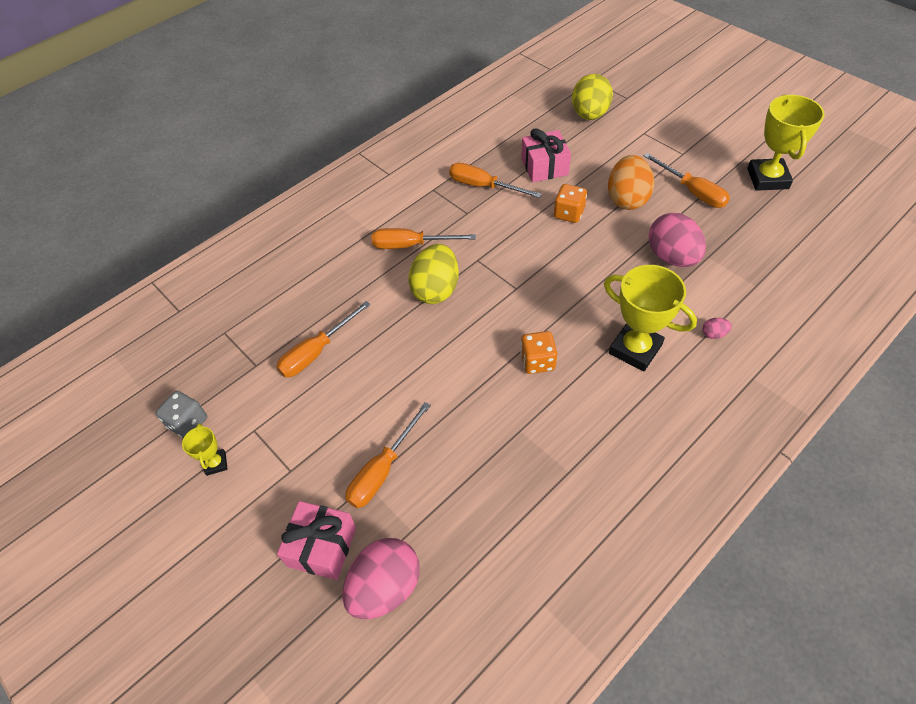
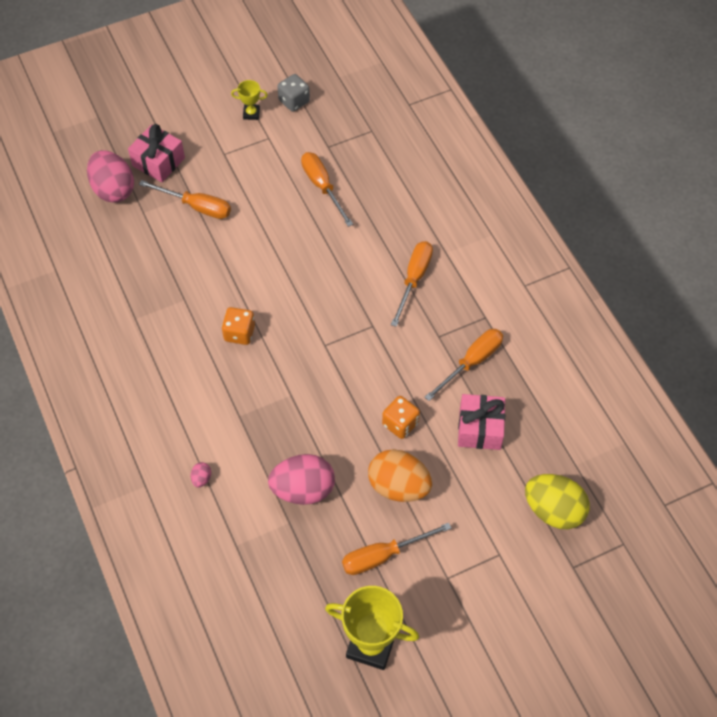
camera: 105 degrees right, 5 degrees up
(383, 470) = (196, 206): orange screwdriver -> orange screwdriver turned 150 degrees clockwise
(436, 289) = (351, 284): yellow egg -> none
(635, 349) = (216, 410): yellow trophy -> none

